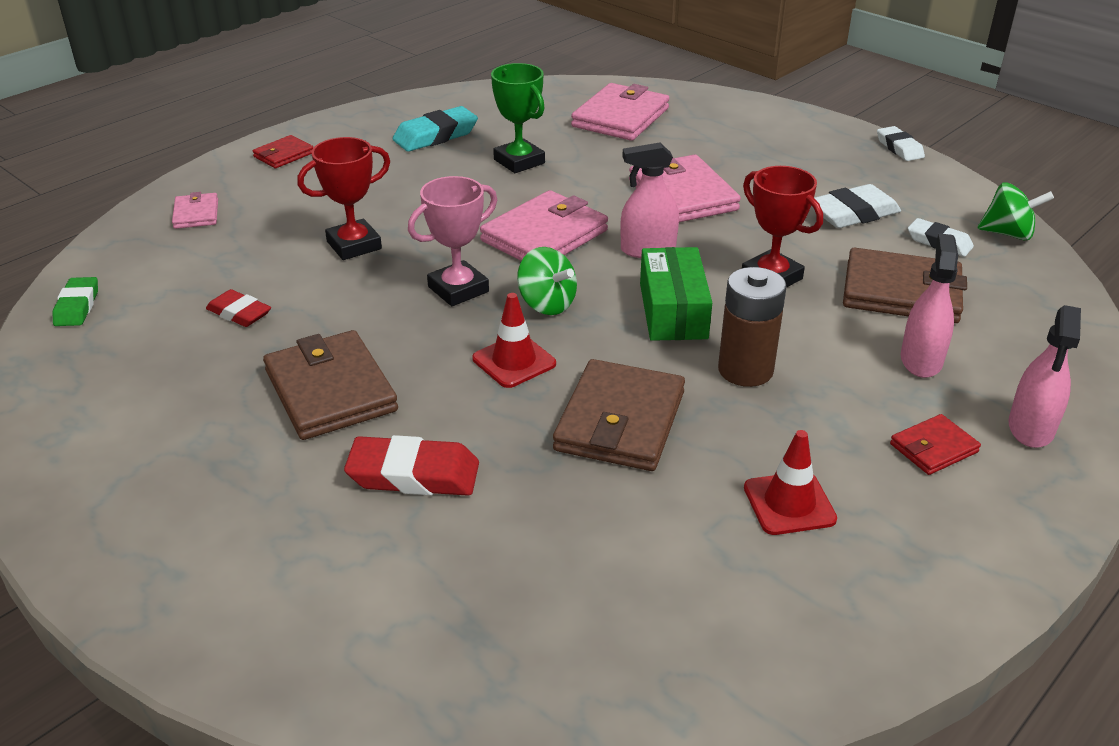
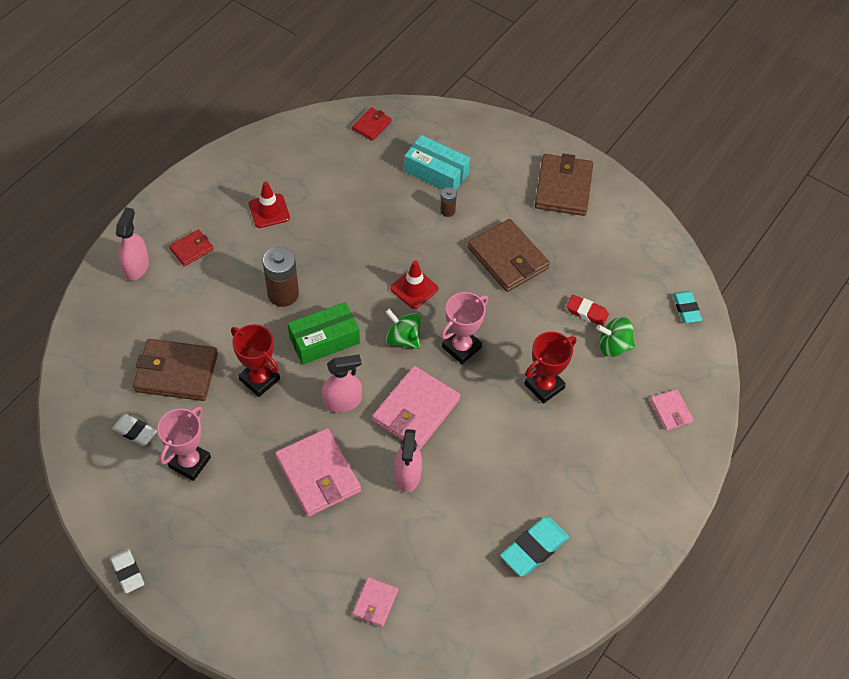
camera: 170 degrees right, 20 degrees up
(77, 306) = (686, 309): green eraser -> turquoise eraser
(283, 155) = (648, 501): red wallet -> red wallet (371, 125)
(412, 553) = (436, 172): none -> turquoise box
(413, 475) = (447, 211): red eraser -> brown battery
(519, 161) = (453, 512): green trophy -> none
(620, 117) = (375, 603): pink wallet -> pink wallet, size x0.52
(620, 421) = (351, 252): brown wallet -> brown wallet (563, 188)
(673, 311) = (324, 340): green box -> green box turned 75 degrees clockwise
(853, 214) = (190, 462): white eraser -> pink trophy
(921, 360) = (181, 311): pink spray bottle -> pink spray bottle (407, 475)
(1008, 234) = (81, 447): green spinning top -> green spinning top (613, 346)

